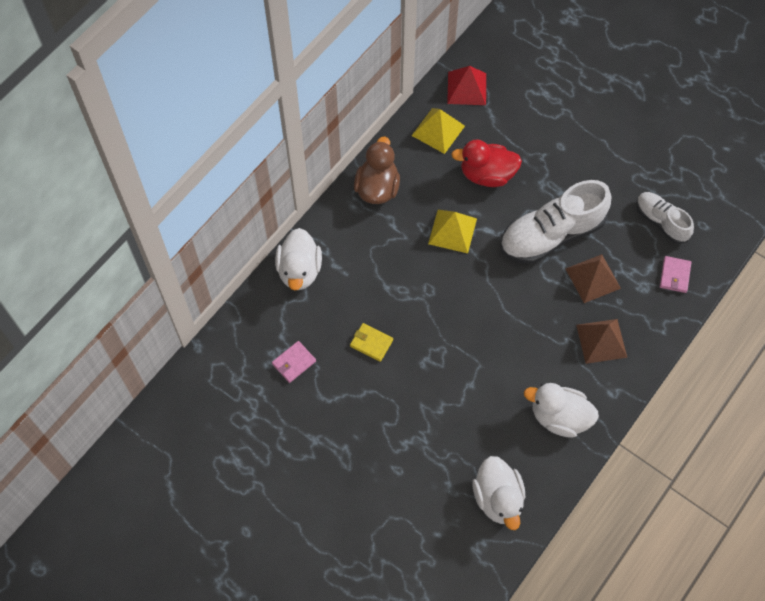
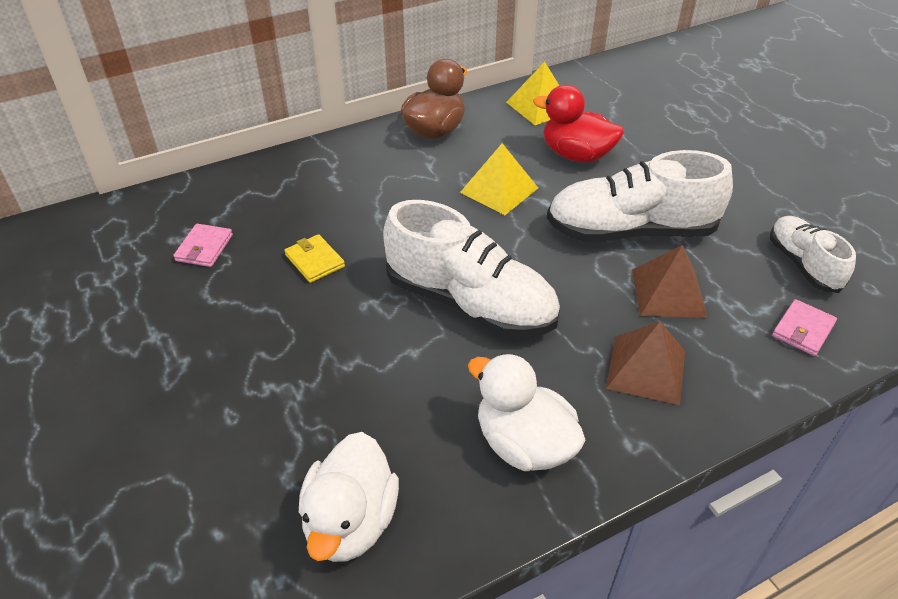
camera: 25 degrees right, 20 degrees down
(294, 362) = (204, 248): pink wallet -> pink wallet turned 60 degrees counterclockwise
(299, 270) = (288, 170): white duck -> none
(466, 88) = (596, 84): red pyramid -> none
(483, 335) = (470, 303): none -> white shoe

